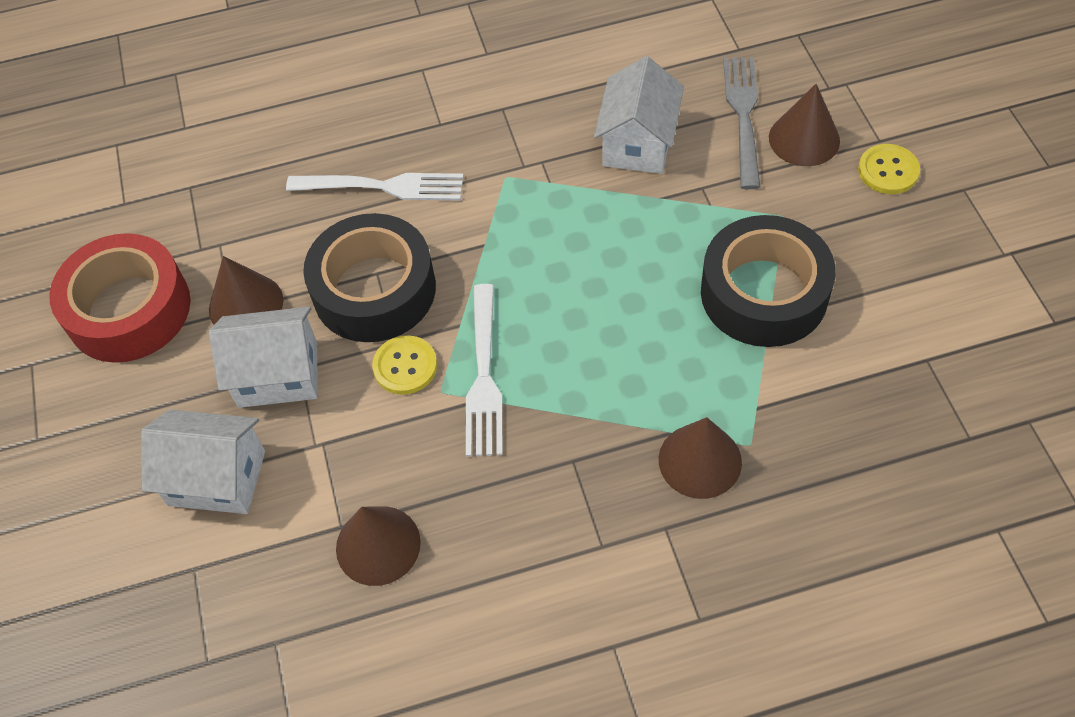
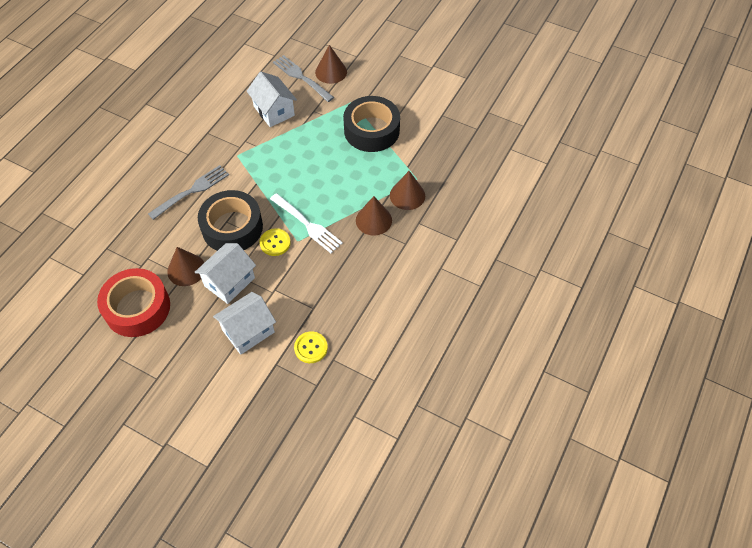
camera: 50 degrees left, 0 degrees up
(378, 545) = (333, 303): brown cone -> brown cone (373, 220)
(382, 187) = (191, 191): white fork -> grey fork
(888, 171) = (369, 64): yellow button -> yellow button (311, 348)

